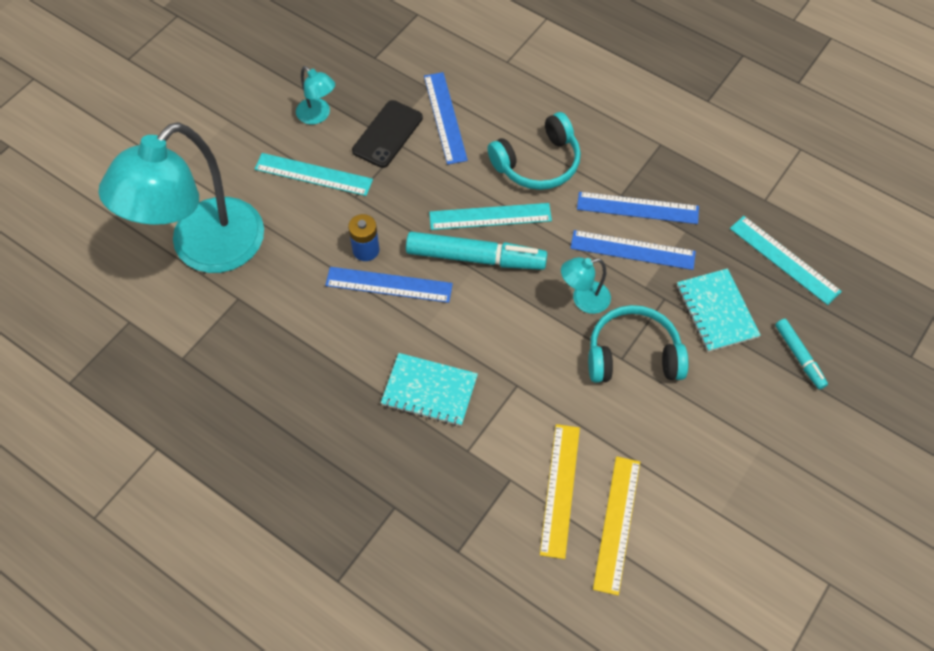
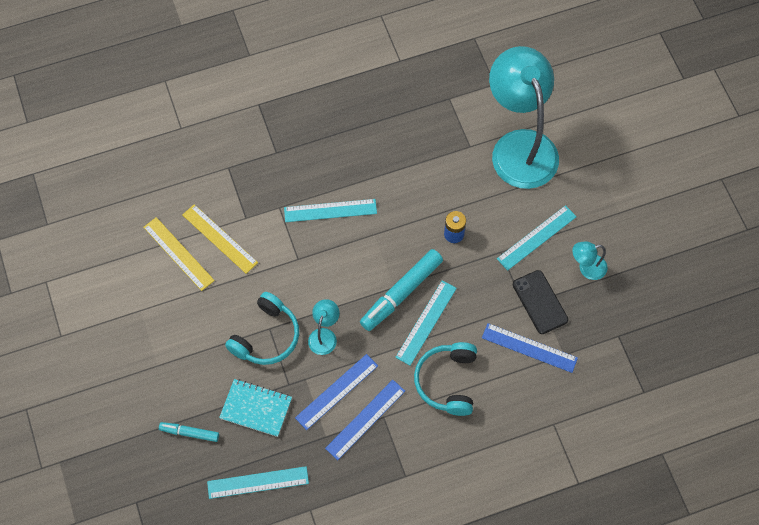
camera: 125 degrees right, 5 degrees up
(389, 284) = (418, 232): blue ruler -> none
(429, 391) = (330, 210): turquoise notebook -> turquoise ruler

